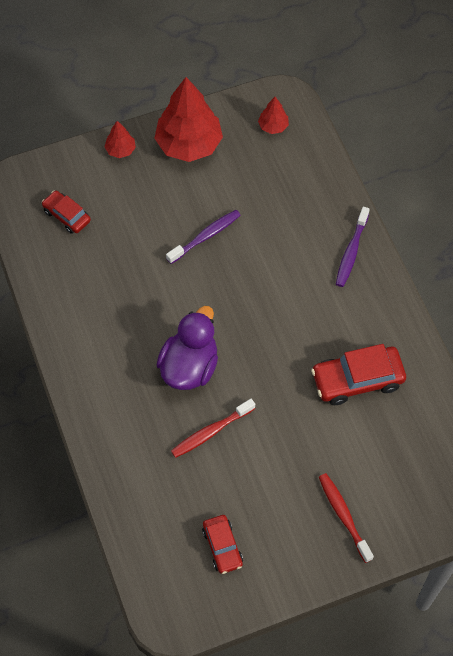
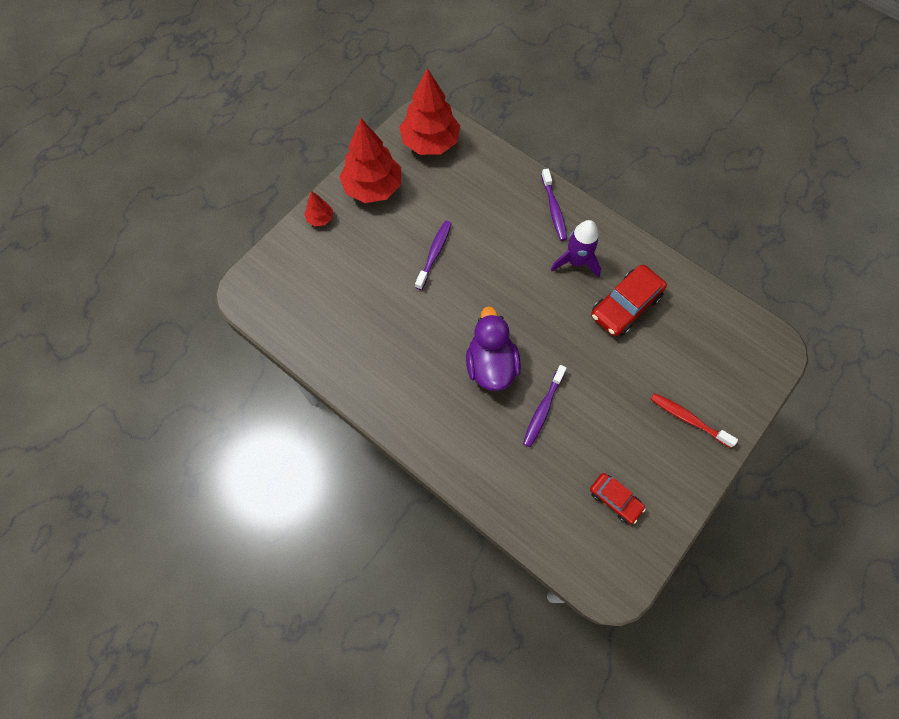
camera: 30 degrees left, 5 degrees up
(66, 216) = (309, 294): red car -> none
(210, 432) = (543, 409): red toothbrush -> purple toothbrush
(273, 126) = (430, 142): red tree -> red tree, size x2.18
(338, 313) = (576, 261): none -> purple rocket

